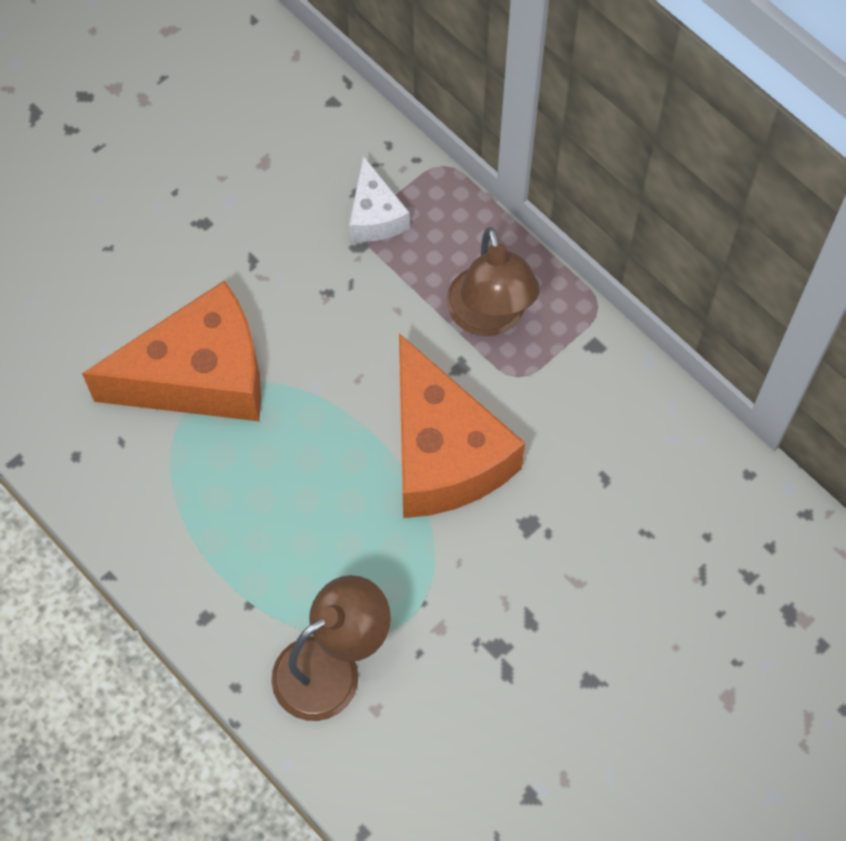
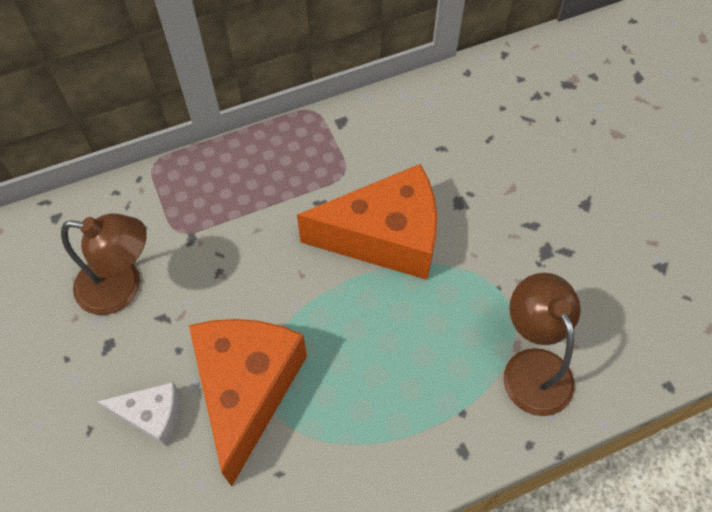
camera: 70 degrees left, 5 degrees down
(375, 215) = (170, 220): white cheese -> white cheese (152, 416)
(489, 317) = (291, 174): brown lamp -> brown lamp (122, 287)

